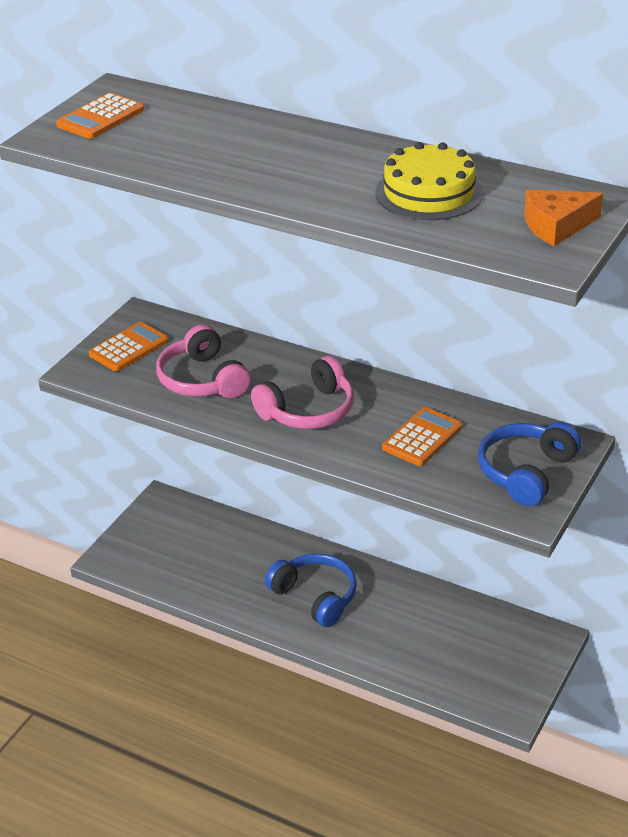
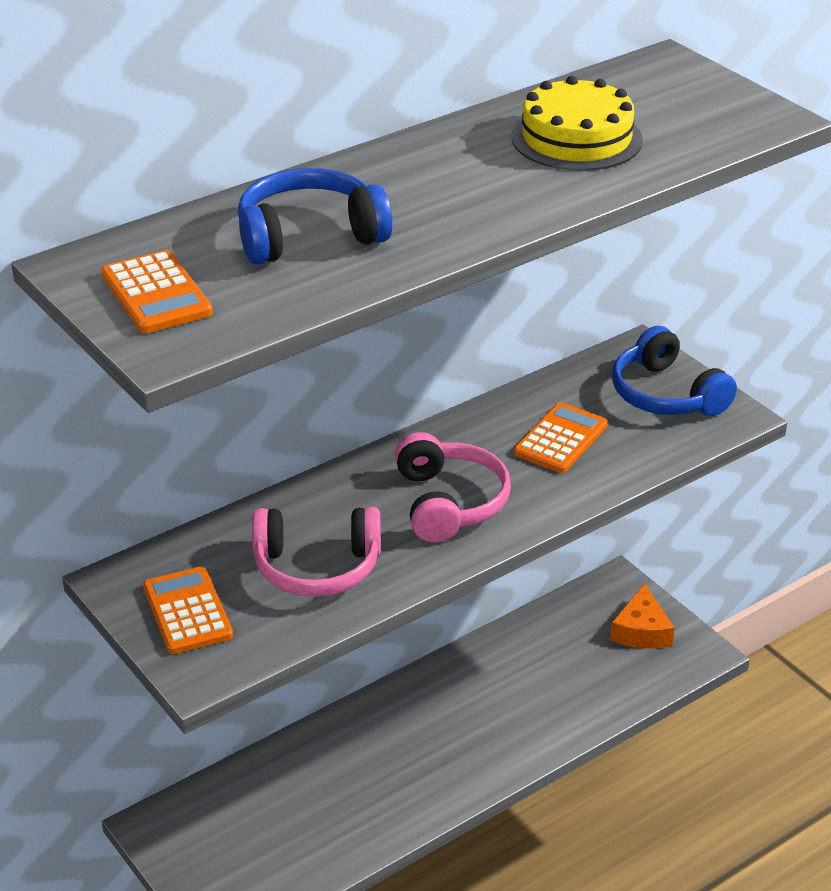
camera: 65 degrees left, 0 degrees up
(315, 597) = (437, 740): blue headphones -> blue headphones (309, 236)
(422, 438) = (561, 439): orange calculator -> orange calculator turned 60 degrees clockwise
(556, 226) = (703, 96): orange cheese -> orange cheese (641, 631)

